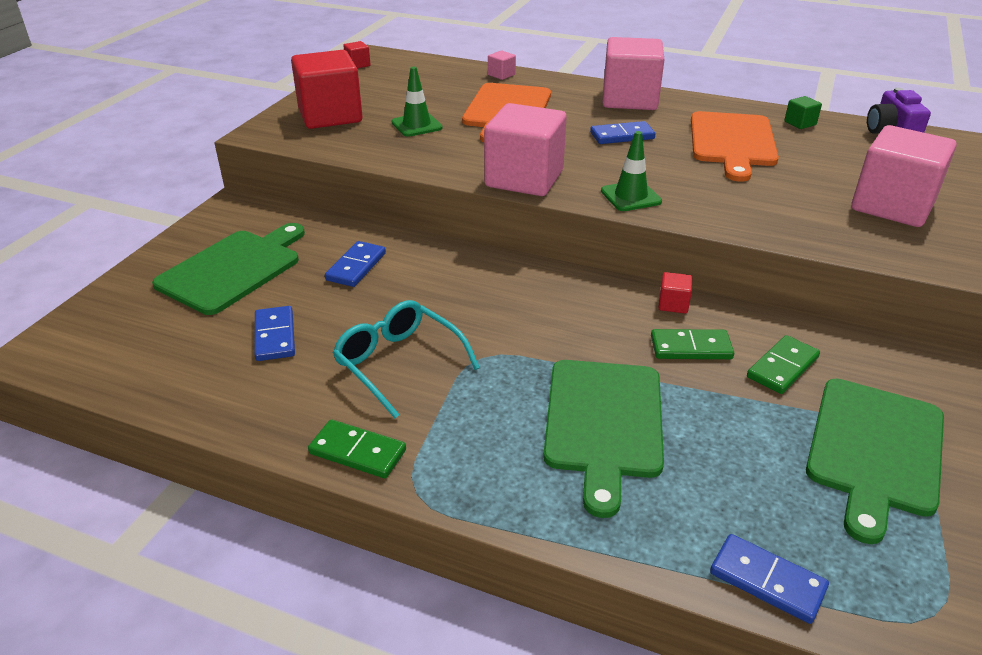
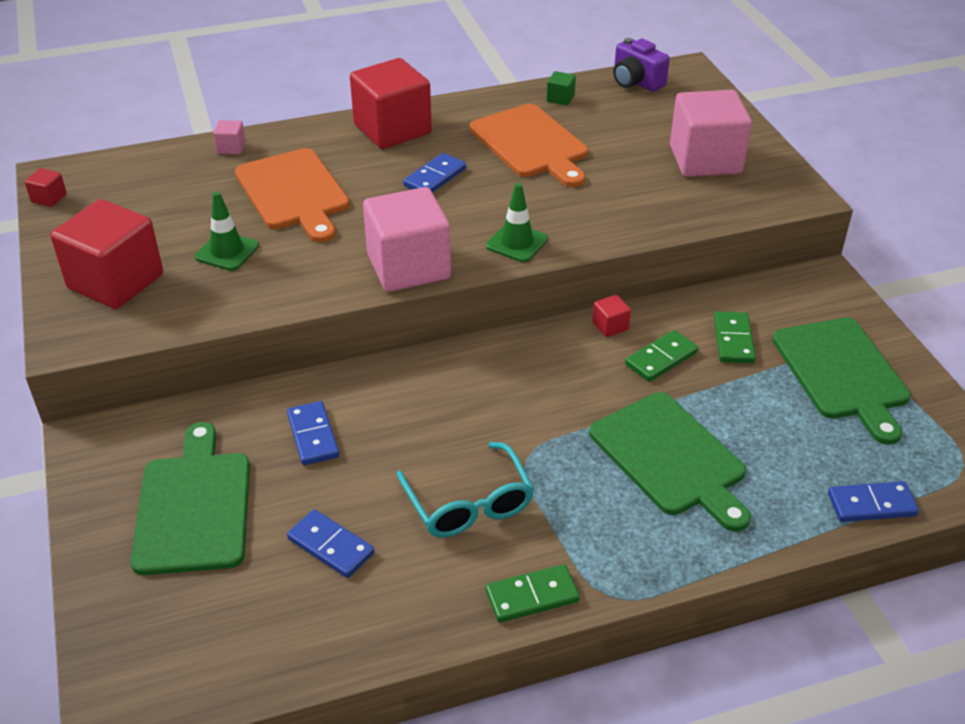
camera: 40 degrees left, 5 degrees up
(398, 363) = (469, 504): turquoise glasses -> turquoise glasses turned 120 degrees counterclockwise
(629, 99) = (392, 129): pink cube -> red cube

